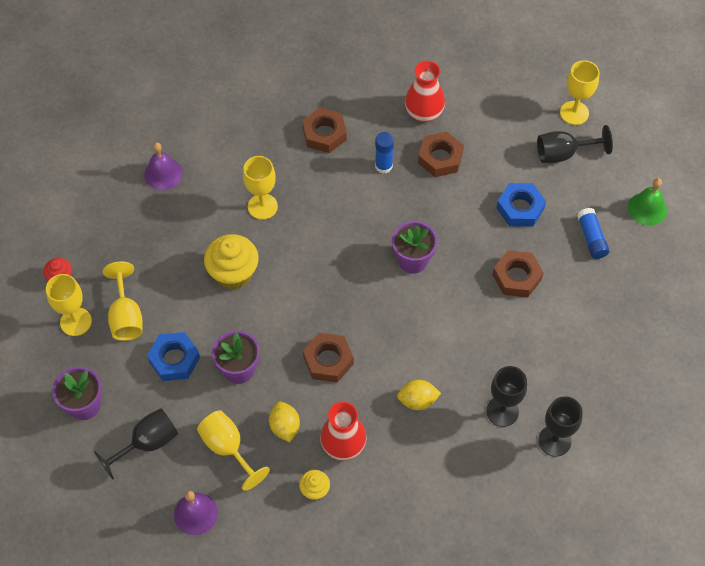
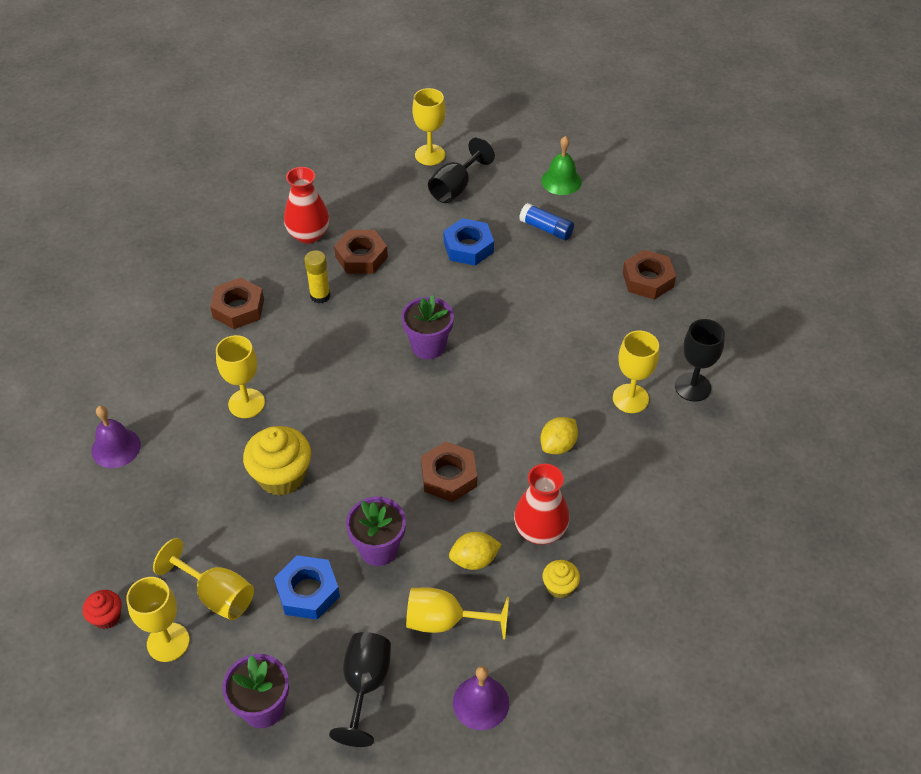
camera: 45 degrees left, 10 degrees down
(285, 427) = (474, 560): yellow lemon -> yellow lemon turned 45 degrees counterclockwise
(383, 166) = (320, 296): blue glue stick -> yellow glue stick
(502, 411) = (630, 398): black goblet -> yellow goblet
(517, 277) = (524, 296): brown nut -> brown nut (648, 279)

